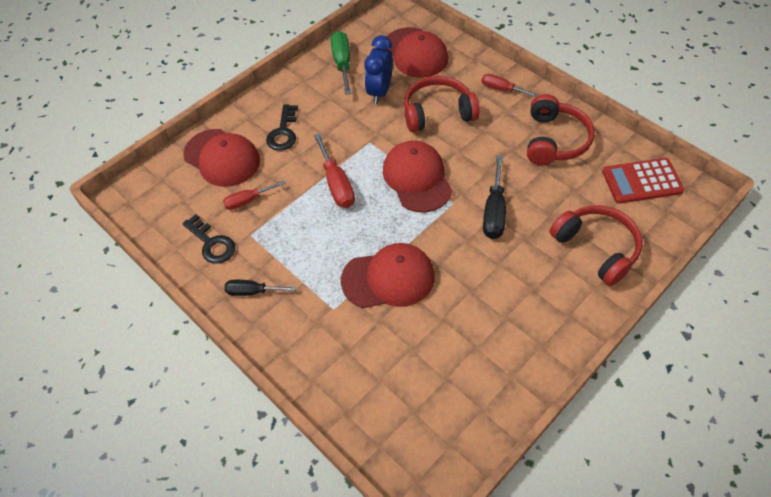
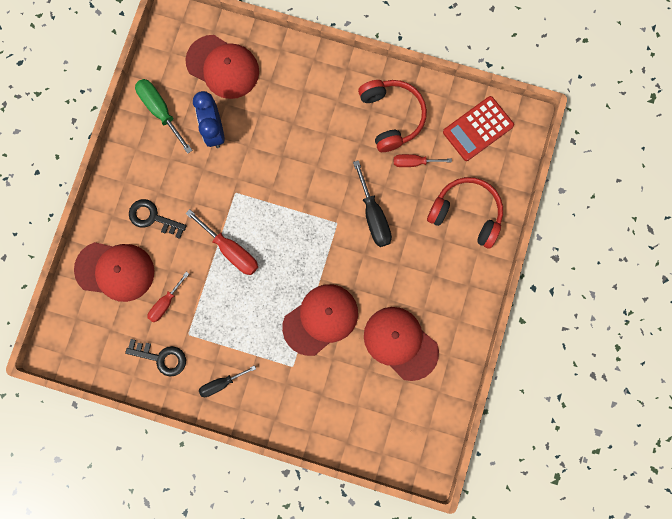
camera: 30 degrees left, 25 degrees up
(283, 132) = (153, 217): black key -> black key turned 135 degrees clockwise
(417, 178) = (295, 212): red cap -> red cap (400, 343)
(437, 112) = (278, 131): red headphones -> none
(501, 89) = (322, 77): red screwdriver -> red screwdriver (414, 162)

